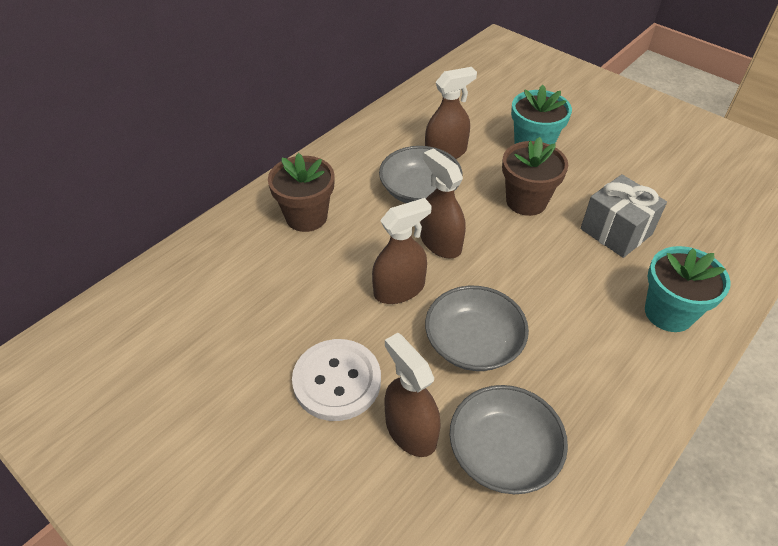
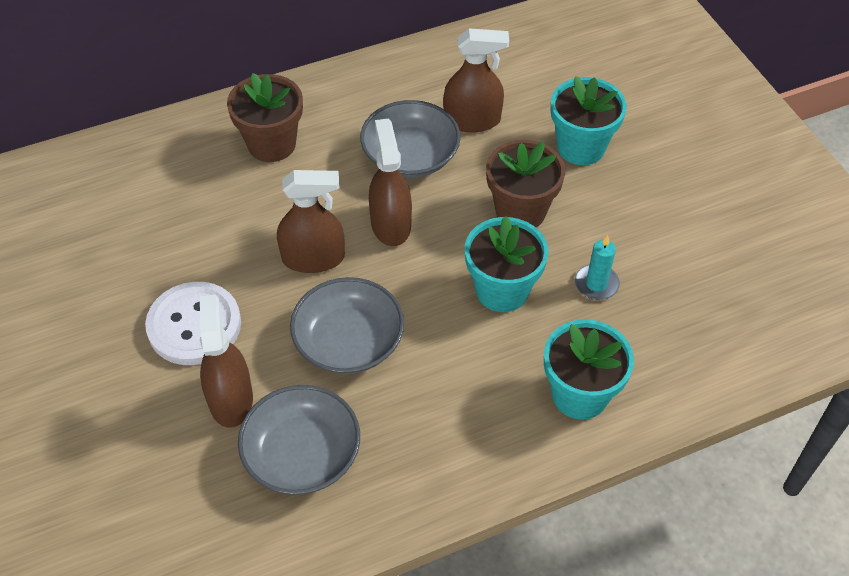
camera: 25 degrees right, 5 degrees up
(556, 260) = (502, 290): none -> turquoise flower pot
(616, 231) = (596, 284): grey gift -> turquoise candle

